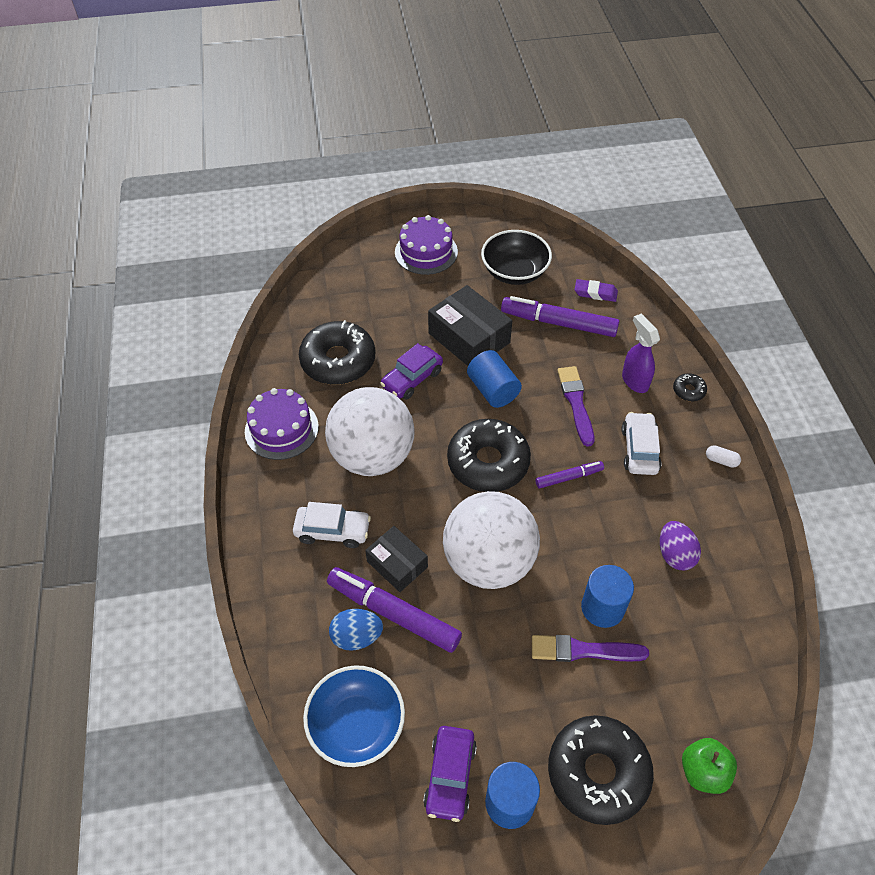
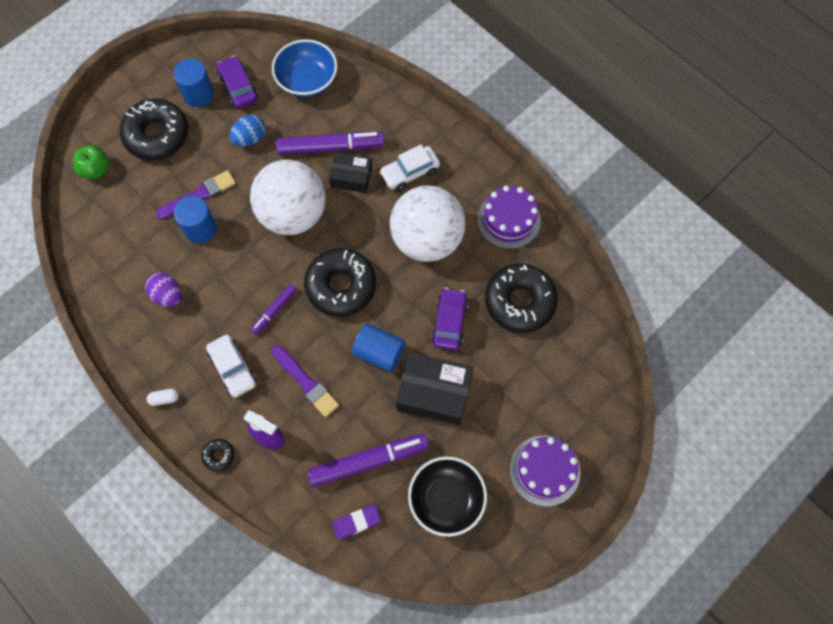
camera: 145 degrees right, 15 degrees up
(357, 637) = (343, 122): blue egg -> blue egg (250, 138)

